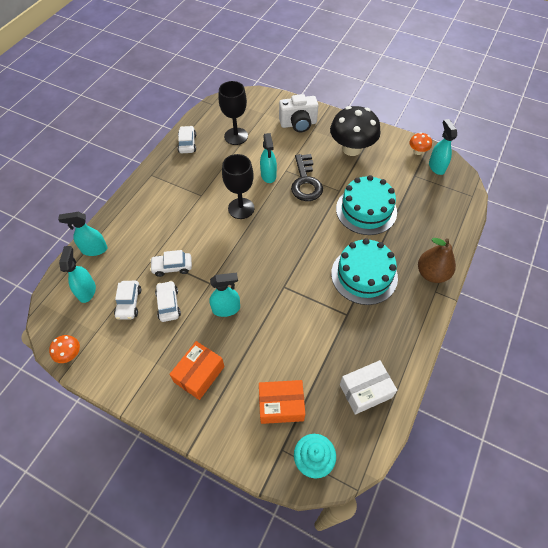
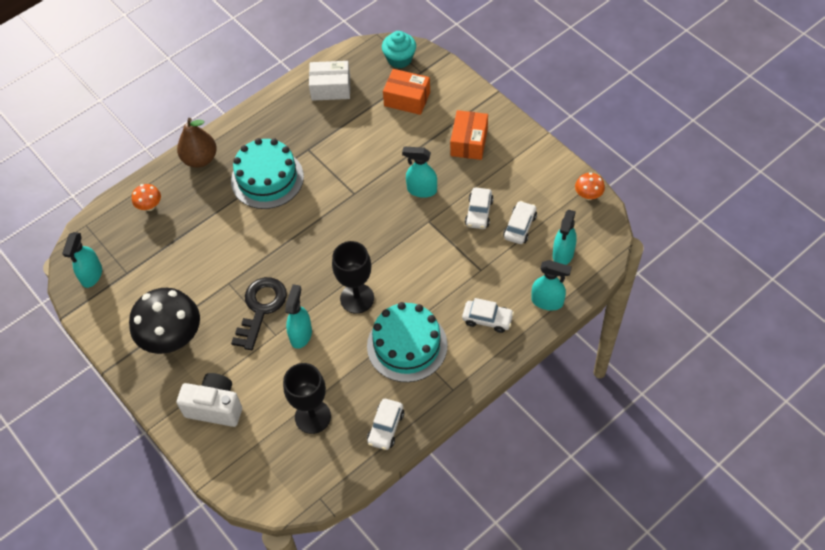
camera: 155 degrees left, 0 degrees up
(172, 267) = (463, 251): white car -> white car (487, 319)
(199, 374) = (469, 142): orange box -> orange box turned 45 degrees counterclockwise
(366, 210) = (215, 247): turquoise cake -> turquoise cake (407, 345)
(417, 151) = (95, 304): orange mushroom -> orange mushroom (149, 206)

